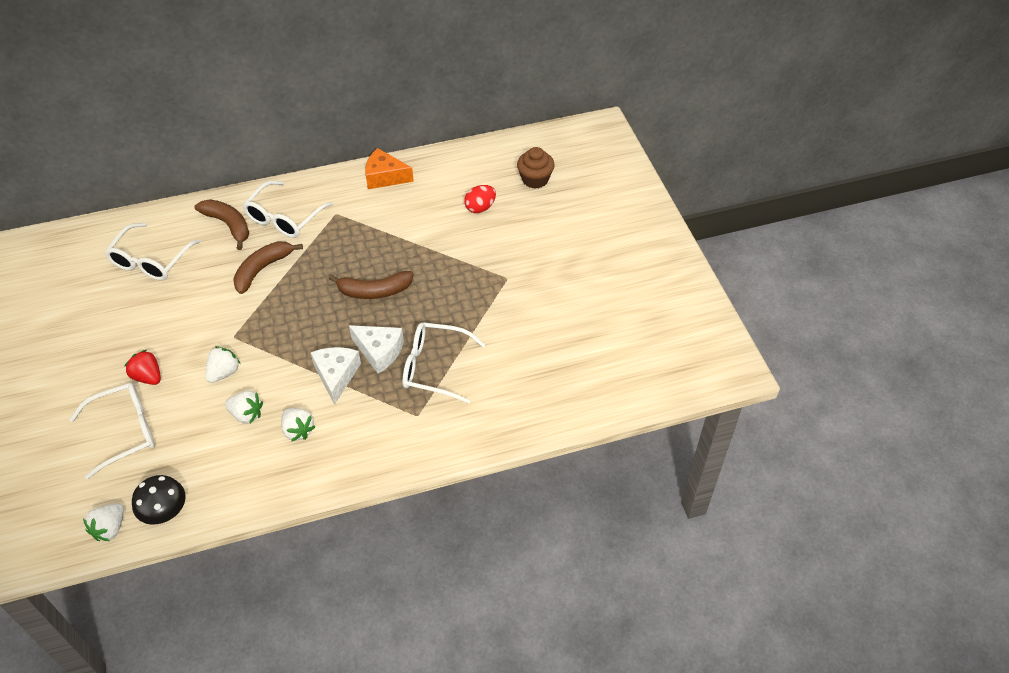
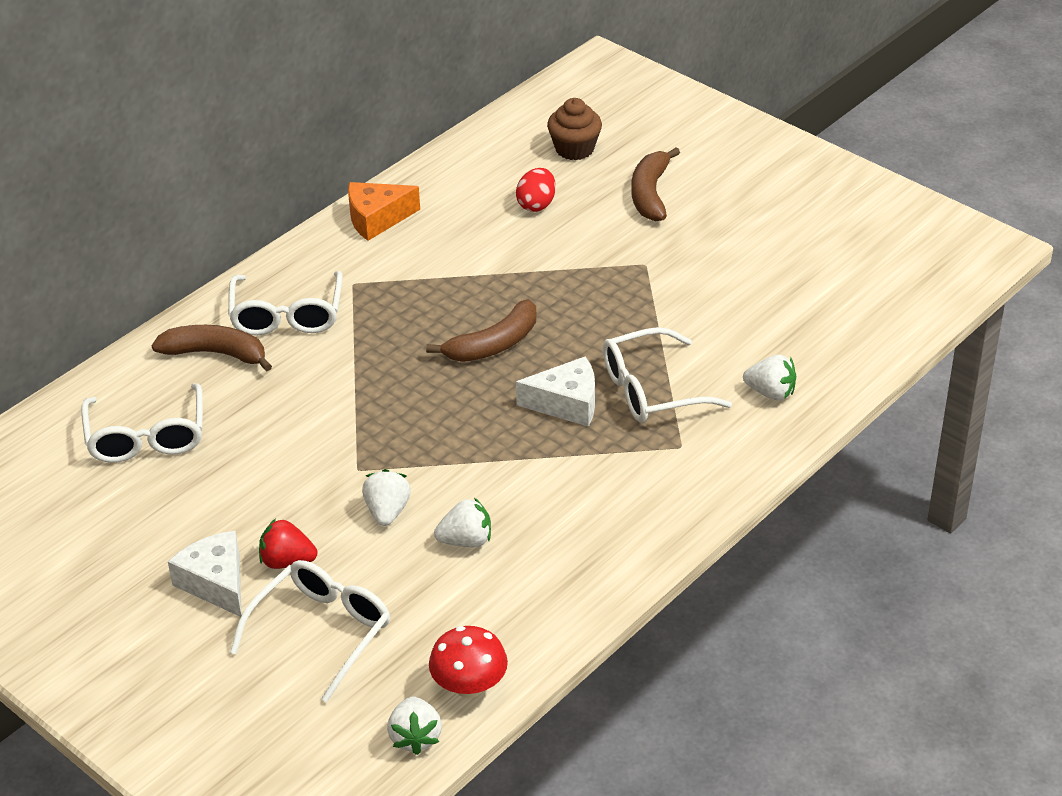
camera: 30 degrees left, 10 degrees down
(165, 512) = (469, 686): black mushroom -> red mushroom
(262, 269) = (318, 382): brown banana -> brown banana (650, 194)
(298, 430) = (550, 527): white strawberry -> white strawberry (771, 393)
(336, 375) = (538, 451): white cheese -> white cheese (216, 583)

